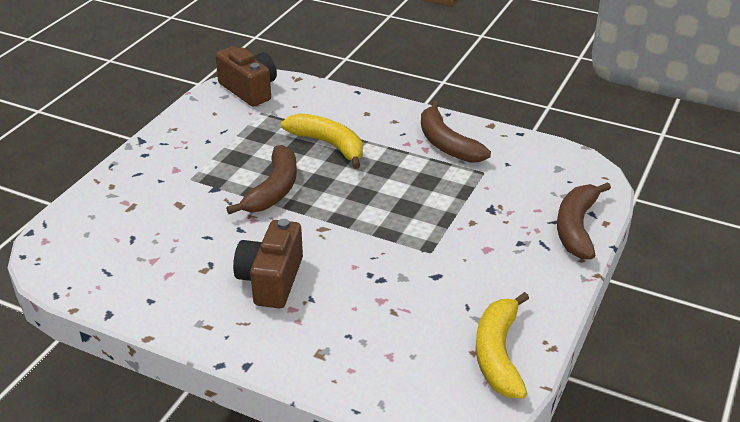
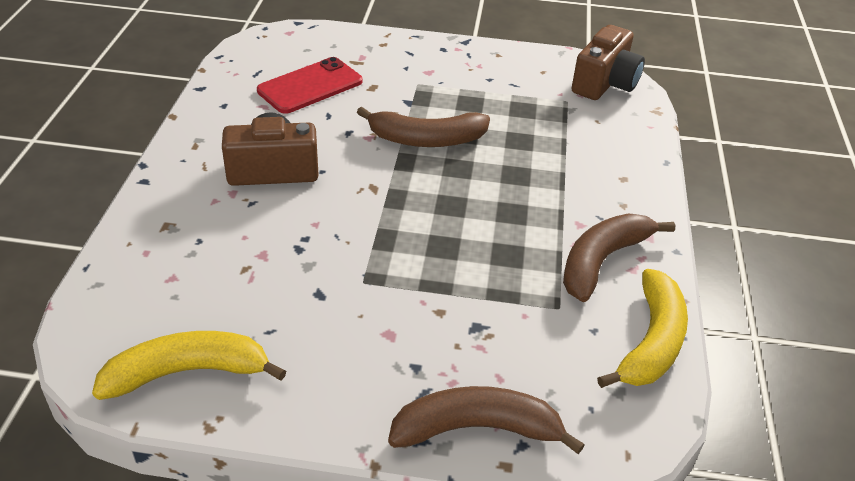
camera: 70 degrees right, 5 degrees up
(154, 240) = (310, 86): none -> red phone
(329, 145) = (535, 161): yellow banana -> yellow banana (651, 342)

